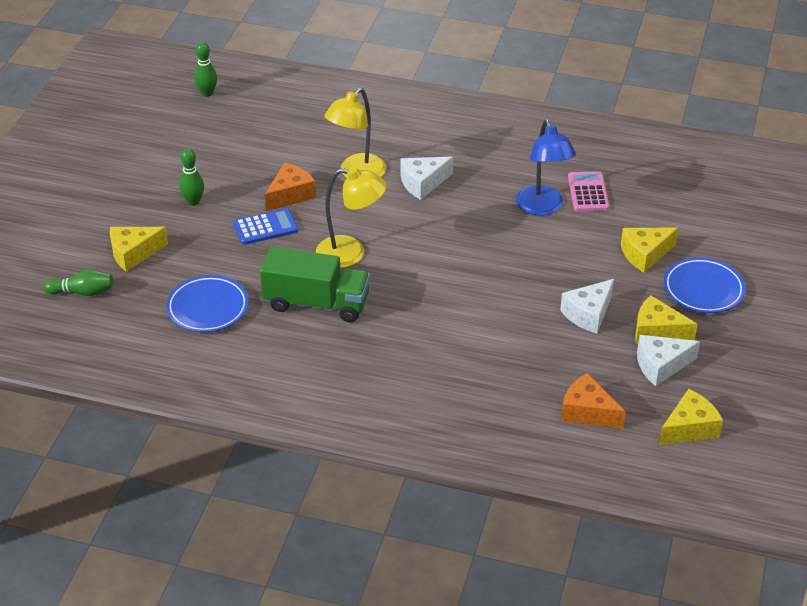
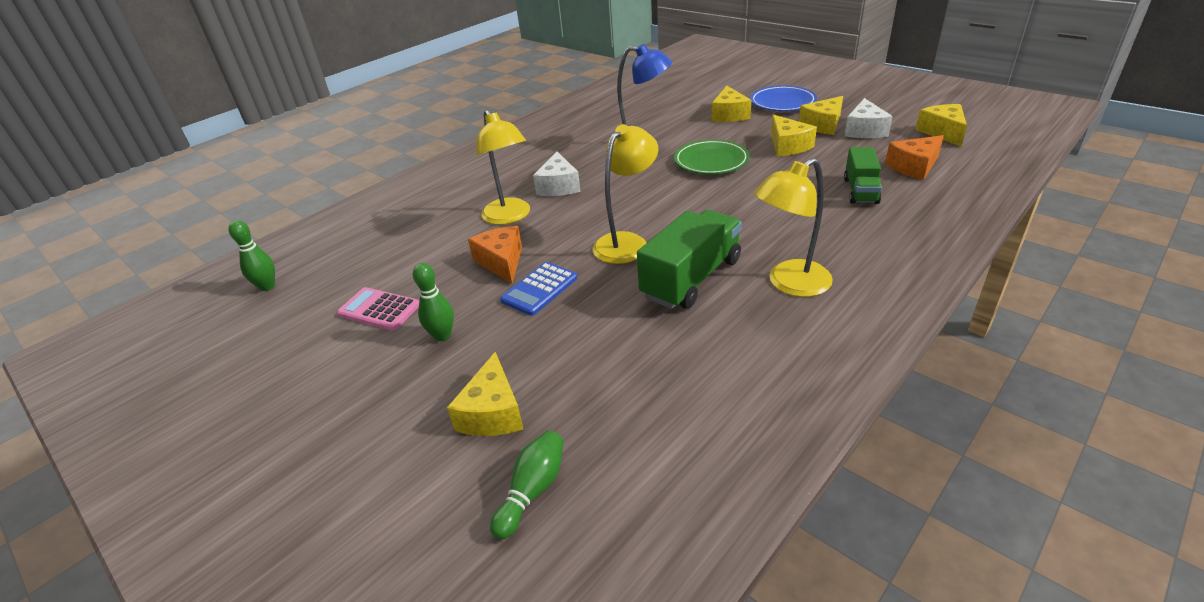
camera: 60 degrees left, 5 degrees down
(208, 308) = (649, 363): blue plate -> none
(265, 227) = (539, 289): blue calculator -> blue calculator turned 150 degrees counterclockwise
(334, 359) = (790, 284): none -> yellow lamp
(514, 379) = (860, 191): none -> green truck
(523, 267) = (711, 161): none -> green plate
(588, 192) = (638, 122): pink calculator -> pink calculator (379, 309)
(588, 314) = (788, 146): white cheese -> yellow cheese

